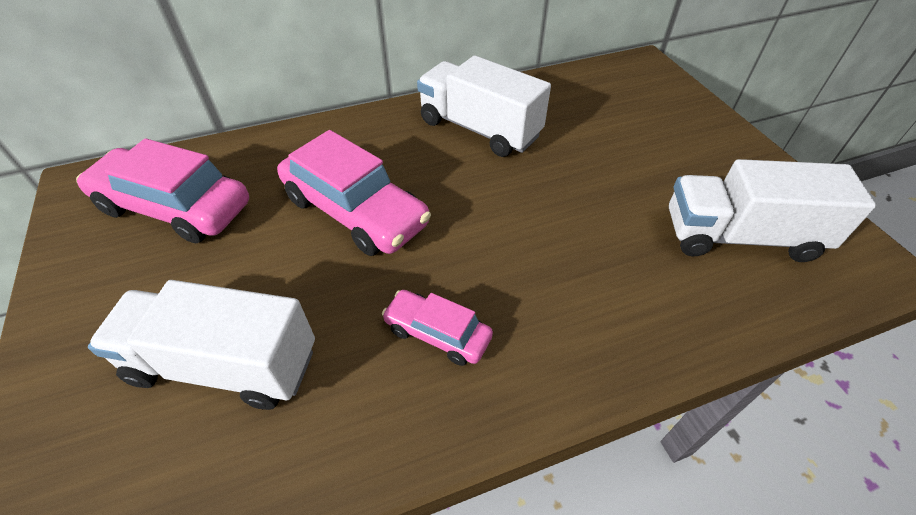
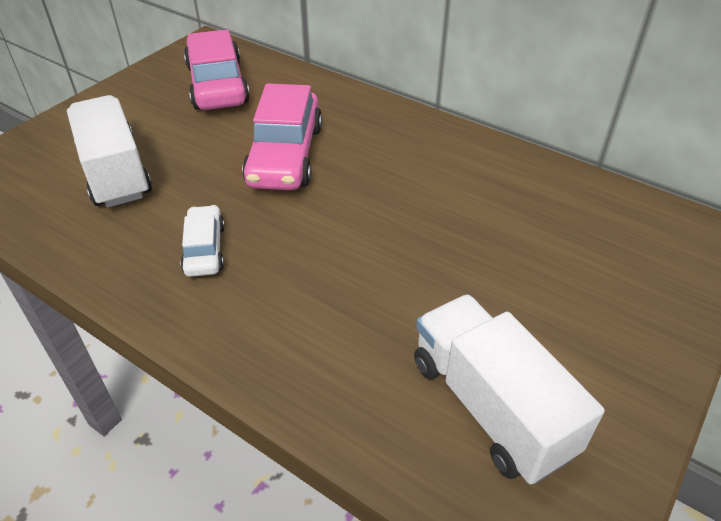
camera: 55 degrees right, 5 degrees down
(437, 333) = (205, 249): pink car -> white car
(479, 129) = (450, 170): white truck -> none

